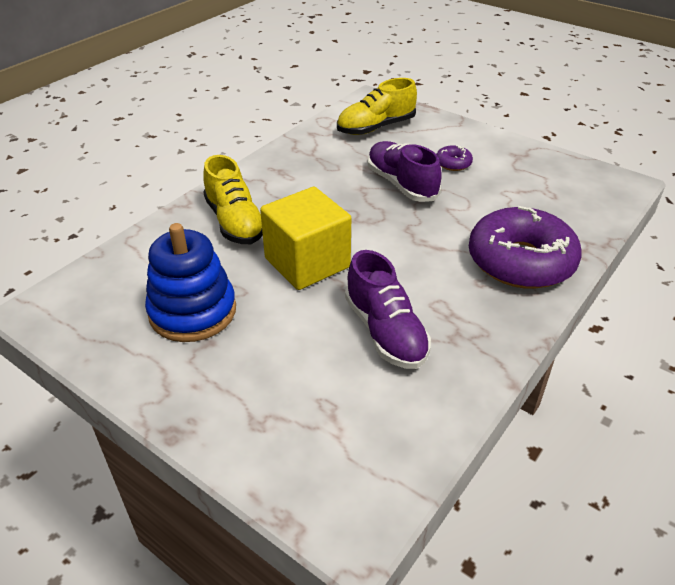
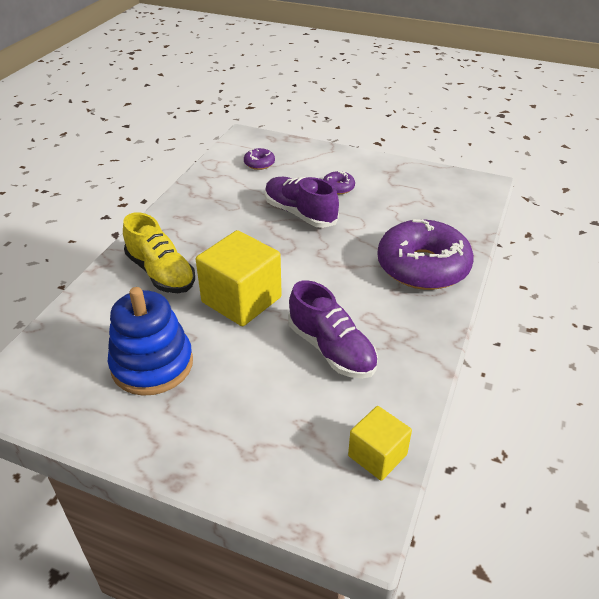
camera: 15 degrees left, 0 degrees up
(376, 127) = (259, 163): yellow shoe -> purple donut
(396, 456) = (377, 455): none -> yellow cube

